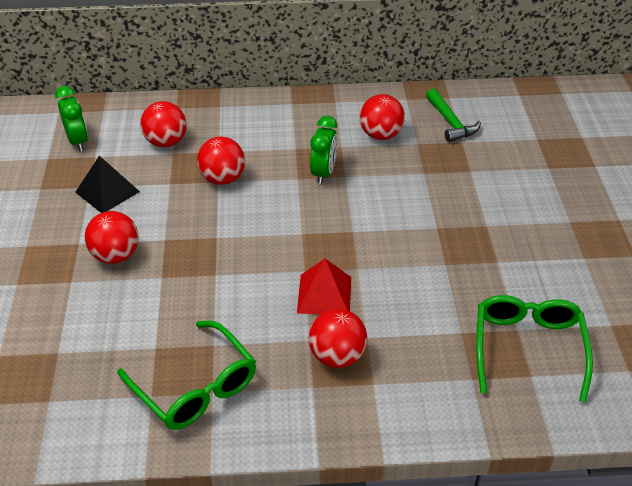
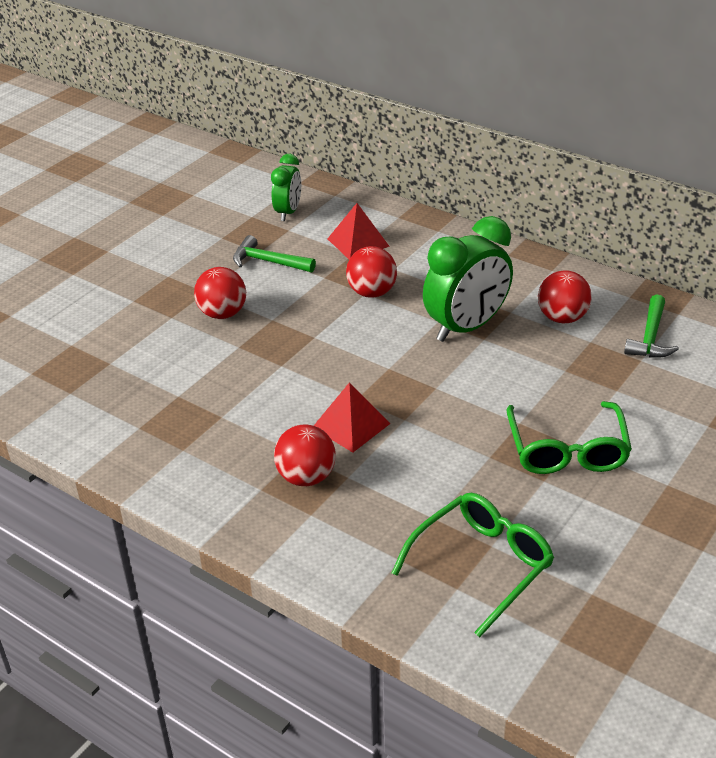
camera: 40 degrees right, 5 degrees down
(107, 191) = (268, 262): black pyramid -> green hammer
(166, 142) = (358, 242): red ball -> red pyramid
(195, 386) = (175, 438): green glasses -> green glasses (567, 449)
(323, 173) = (466, 327): green clock -> green clock, size x1.74

